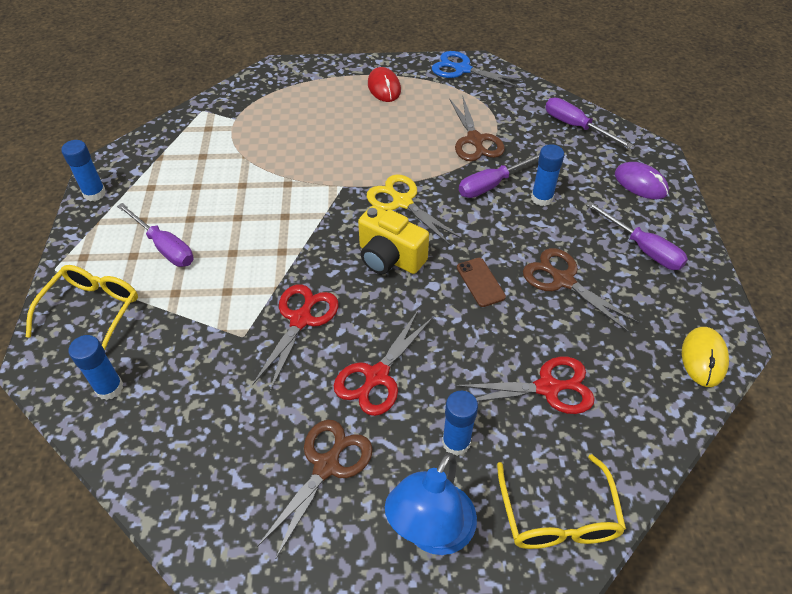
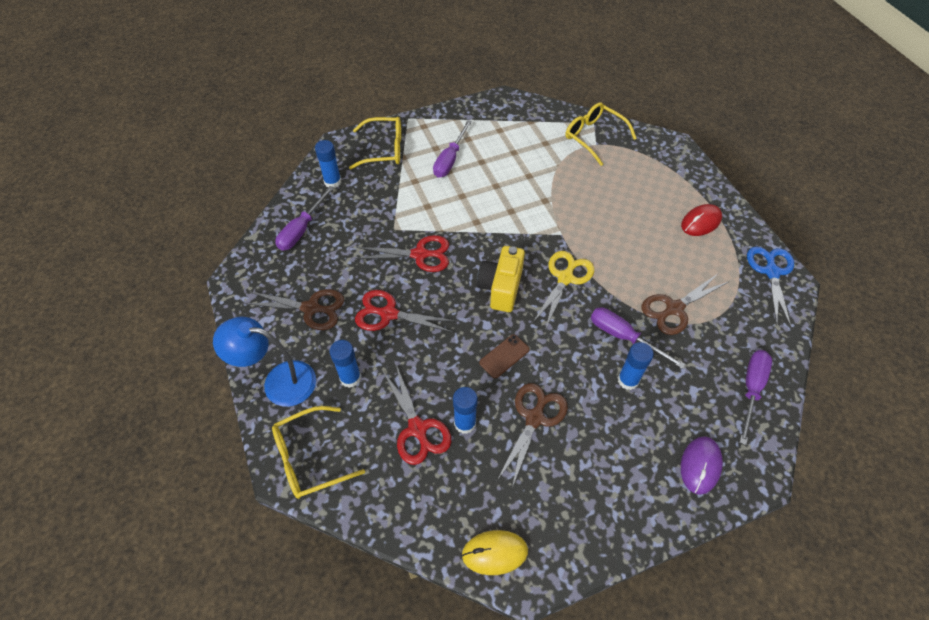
camera: 70 degrees right, 5 degrees up
(94, 193) = (479, 106): blue glue stick -> blue glue stick (465, 423)
(222, 117) = (593, 137): none -> yellow glasses
(643, 249) = (607, 481): purple screwdriver -> purple screwdriver (301, 229)

